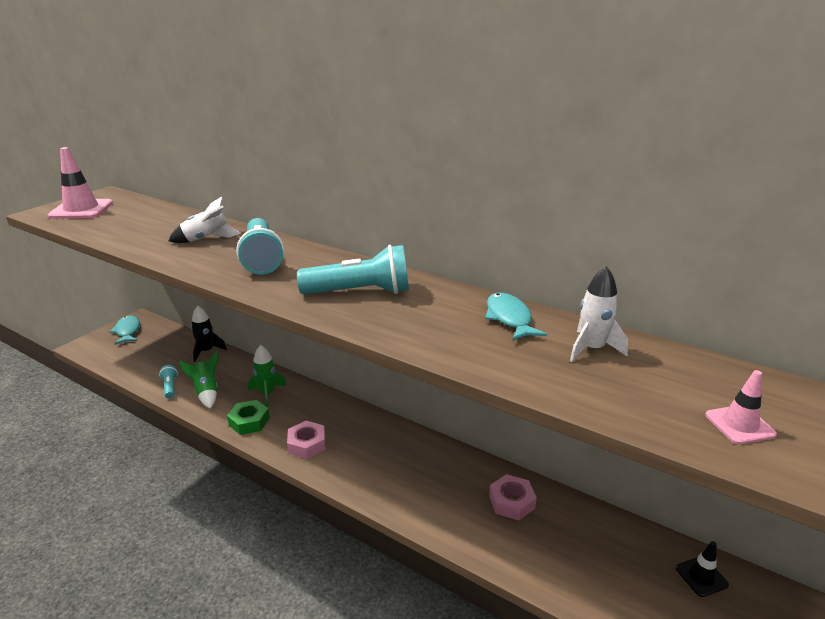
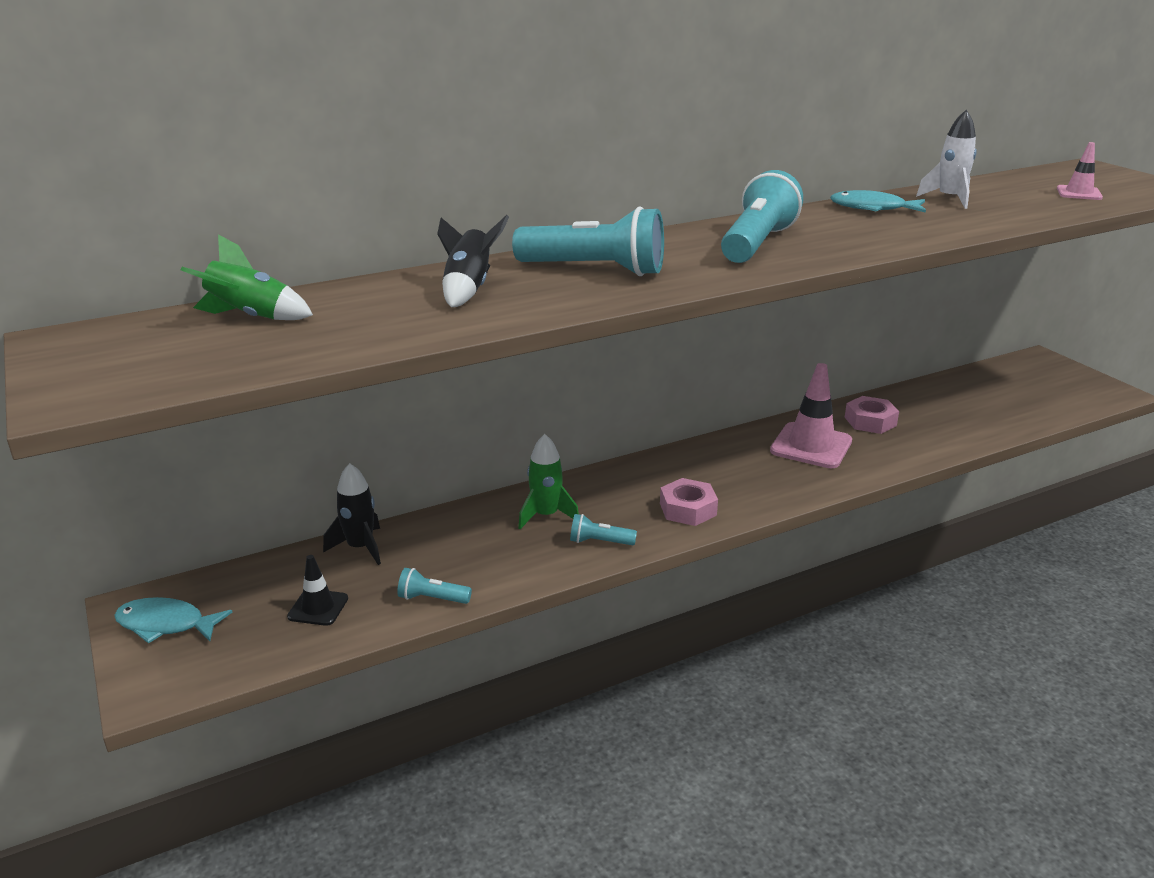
camera: 60 degrees left, 0 degrees up
(81, 210) = (131, 363): pink traffic cone -> pink traffic cone (811, 446)
(206, 239) = (468, 289): white rocket -> black rocket
(206, 392) = (486, 566): green rocket -> green rocket (250, 317)
(249, 421) = (599, 542): green nut -> turquoise flashlight
(701, 576) = (997, 378): black traffic cone -> black traffic cone (318, 607)

